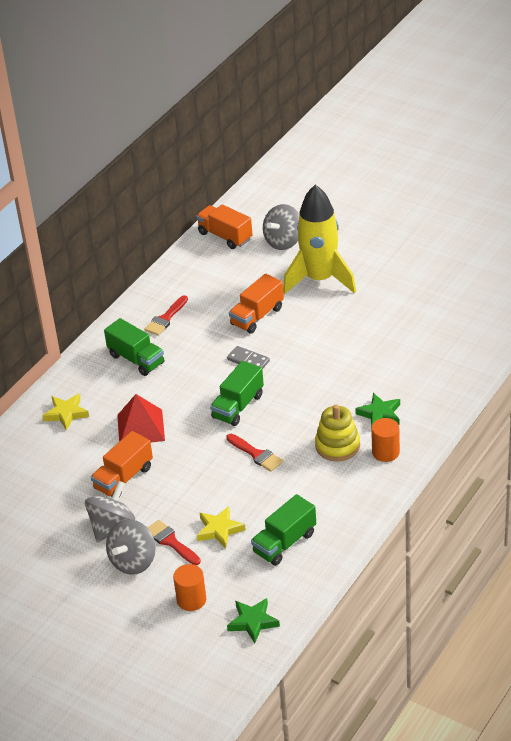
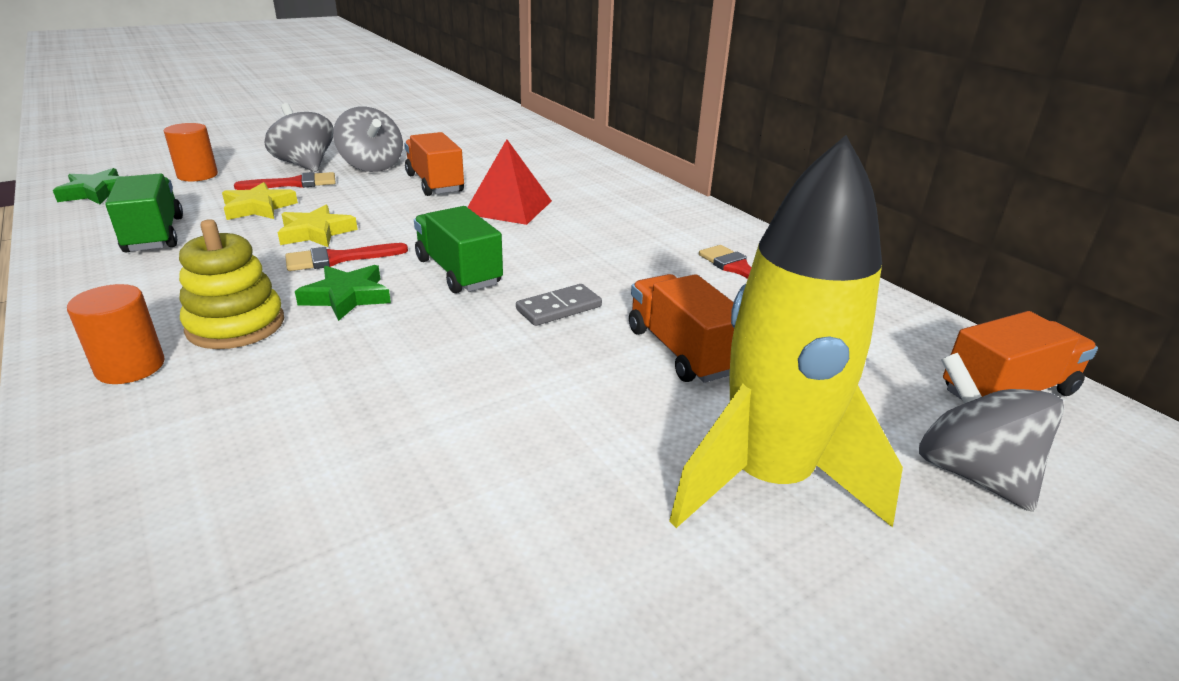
camera: 110 degrees right, 10 degrees down
(66, 413) = (589, 179): yellow star -> yellow star (316, 232)
(136, 359) = (655, 231): green truck -> none
(380, 414) = (225, 397): green star -> green star (347, 297)

